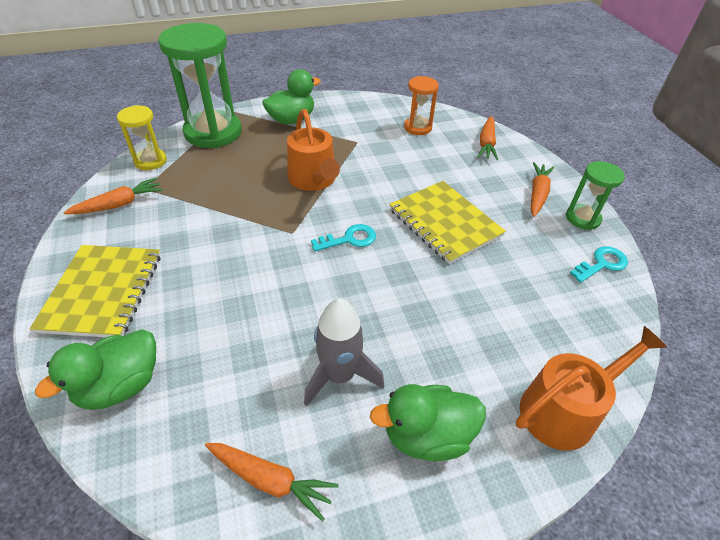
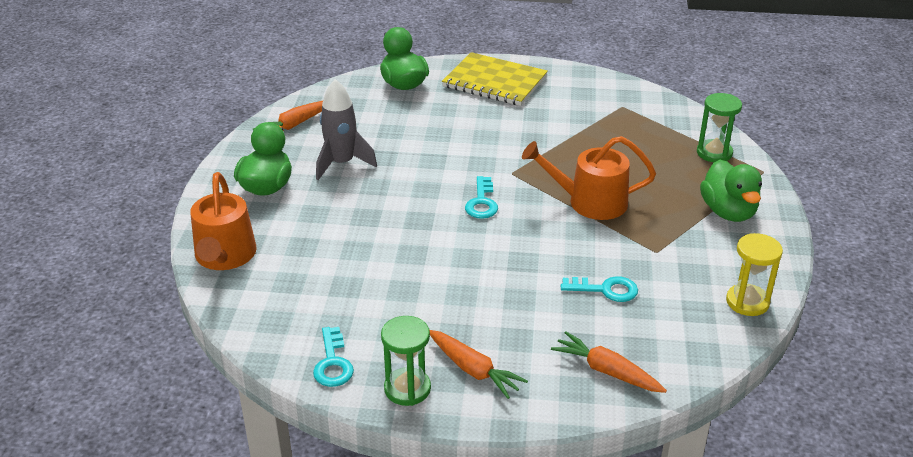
camera: 115 degrees right, 10 degrees down
(119, 204) = (602, 93): orange carrot -> none
(150, 161) = (668, 112): yellow hourglass -> yellow hourglass (747, 302)
(213, 132) = (714, 153): green hourglass -> green hourglass, size x0.51
(413, 155) = (606, 290): none -> turquoise key
(417, 128) = (674, 316): orange hourglass -> none
(445, 223) = (468, 271): yellow notebook -> none

